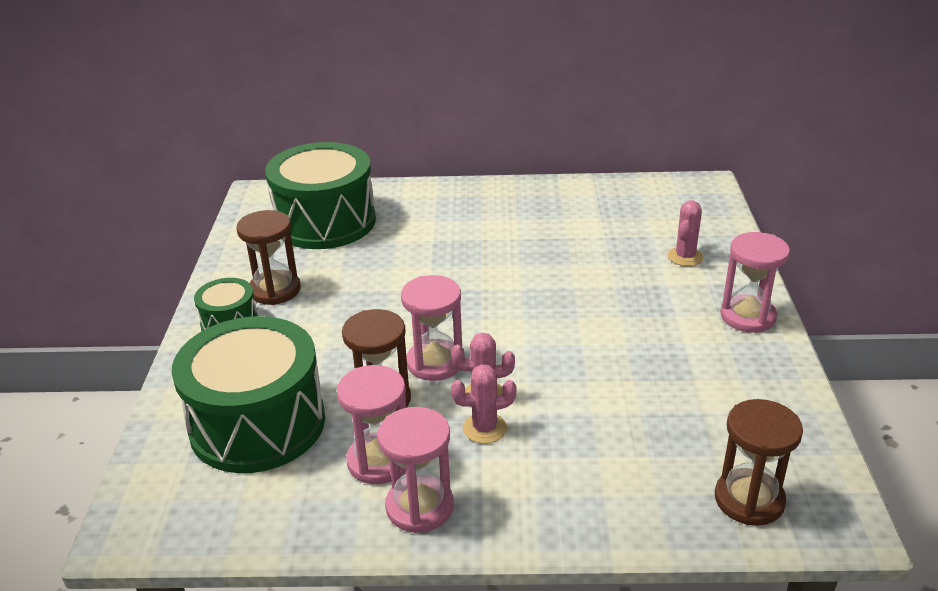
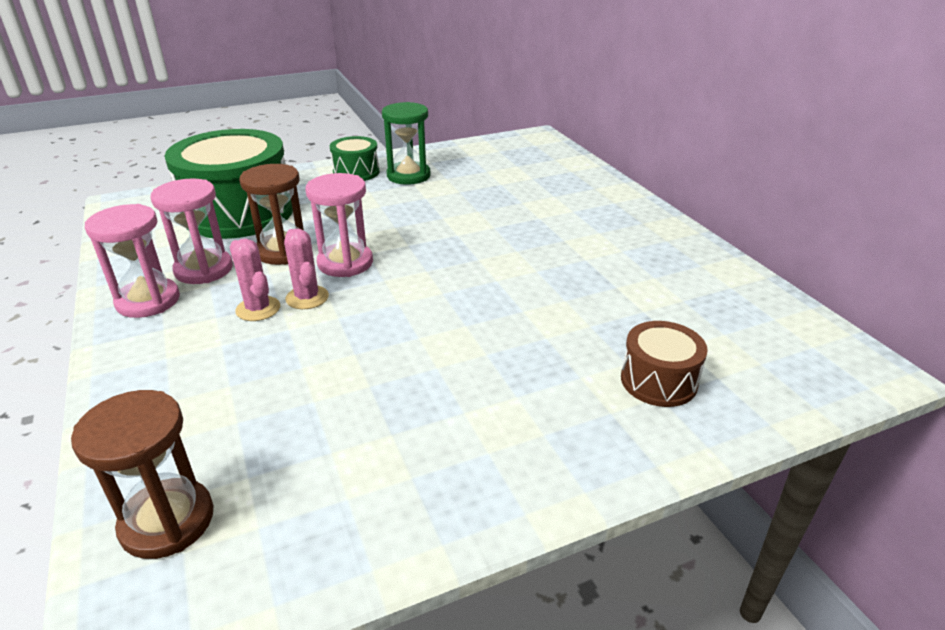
camera: 65 degrees right, 0 degrees up
(275, 290) = (408, 176): brown hourglass -> green hourglass
(325, 222) = (521, 168): green drum -> none
(685, 257) = (658, 381): pink cactus -> brown drum
(747, 316) = (560, 463): pink hourglass -> none

